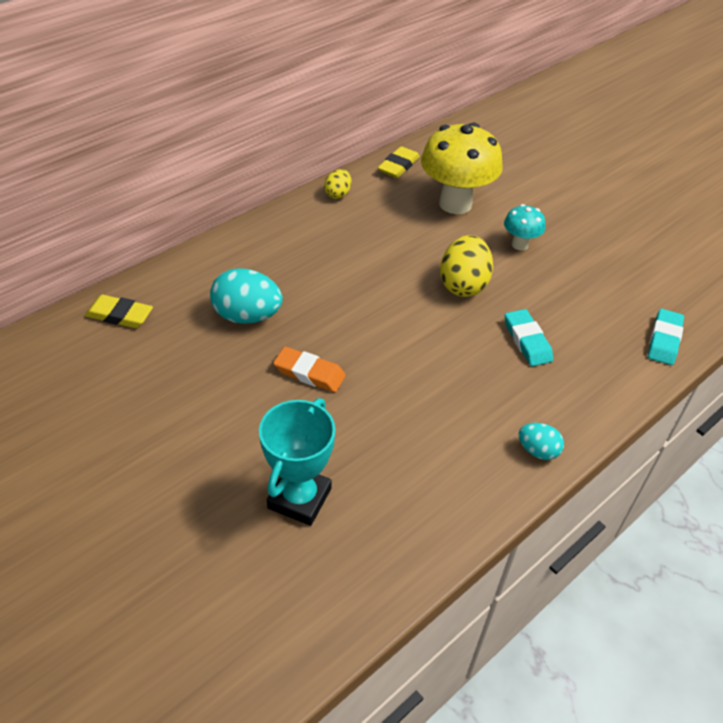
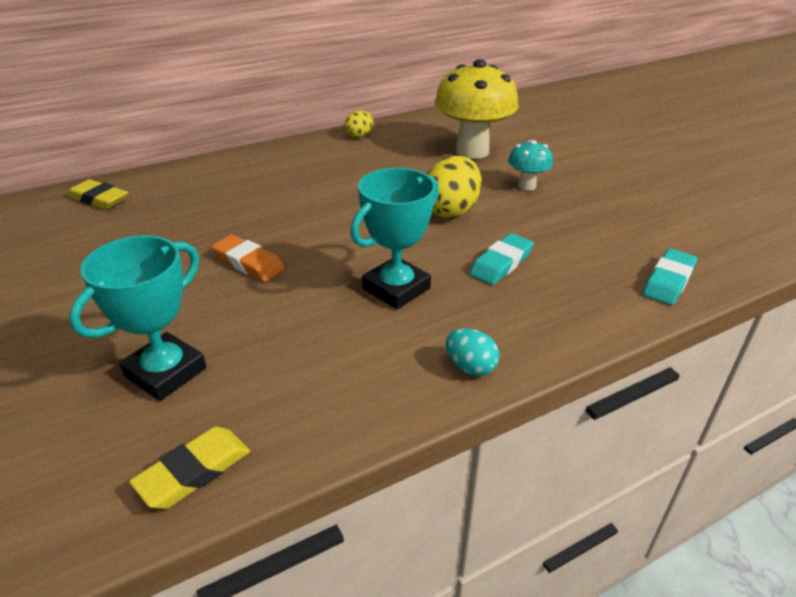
camera: 15 degrees right, 10 degrees down
(247, 316) = (216, 212): turquoise egg -> none
(398, 166) = (429, 122): yellow eraser -> yellow eraser (194, 472)
(450, 382) = (396, 288): none -> turquoise trophy
(527, 341) = (501, 263): turquoise eraser -> turquoise eraser turned 45 degrees clockwise

